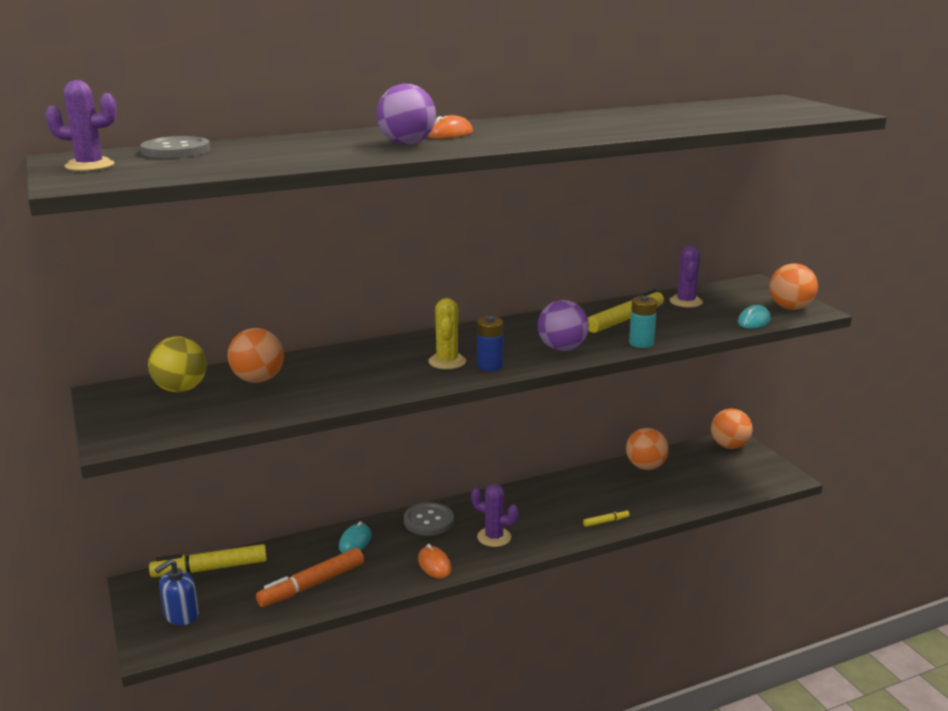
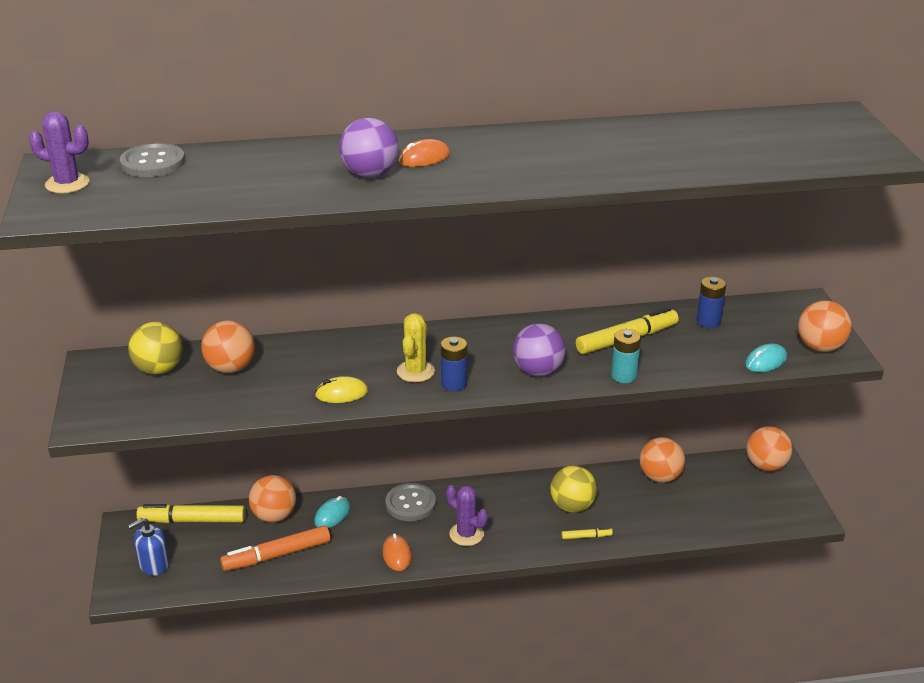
camera: 15 degrees right, 10 degrees up
(296, 552) = (274, 516): none -> orange ball
(383, 385) = (341, 393): none -> yellow mouse
(580, 500) = (572, 506): none -> yellow ball
(686, 302) = (708, 321): purple cactus -> blue battery

